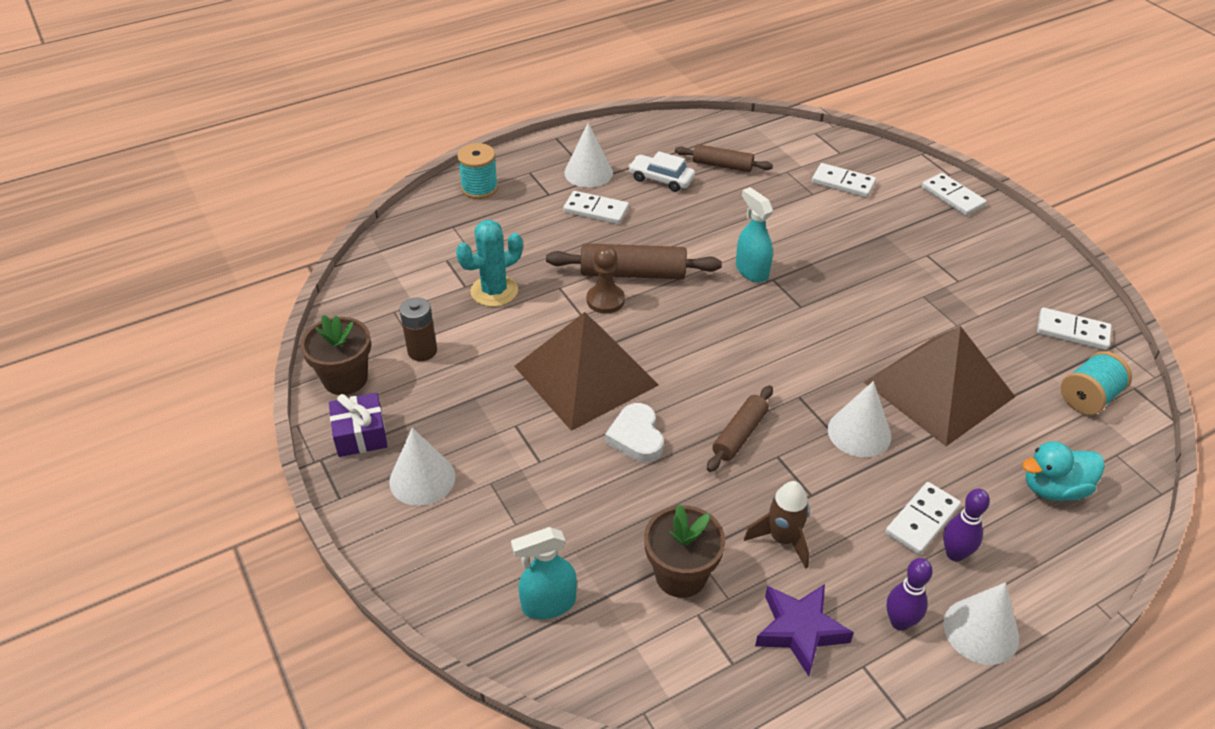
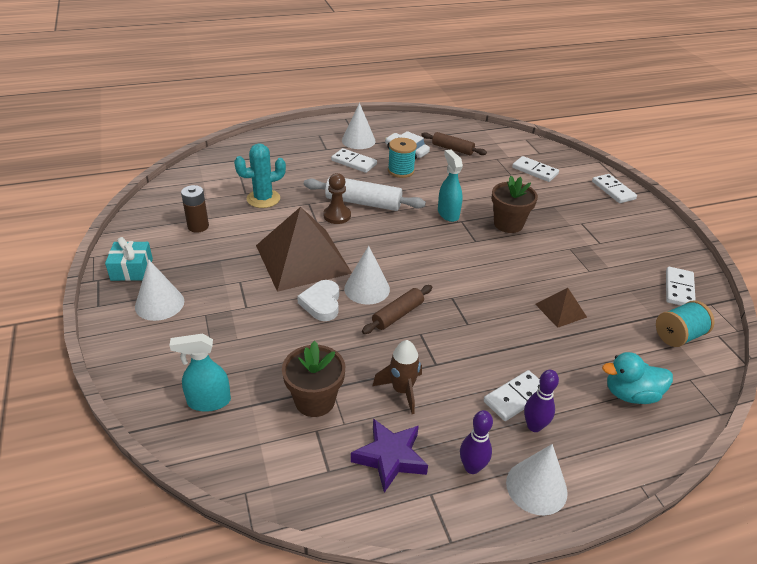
camera: 10 degrees right, 5 degrees down
(345, 379) = (139, 234): brown flower pot -> brown flower pot (508, 224)
(360, 435) = (132, 269): purple gift -> turquoise gift
(479, 188) = (281, 139): turquoise spool -> turquoise spool (401, 171)
(633, 273) = (363, 202): brown rolling pin -> white rolling pin
(859, 432) = (488, 329): white cone -> white cone (367, 288)
(939, 389) = (561, 310): brown pyramid -> brown pyramid, size x0.45
(1072, 331) = (679, 289): white domino -> white domino turned 75 degrees clockwise

